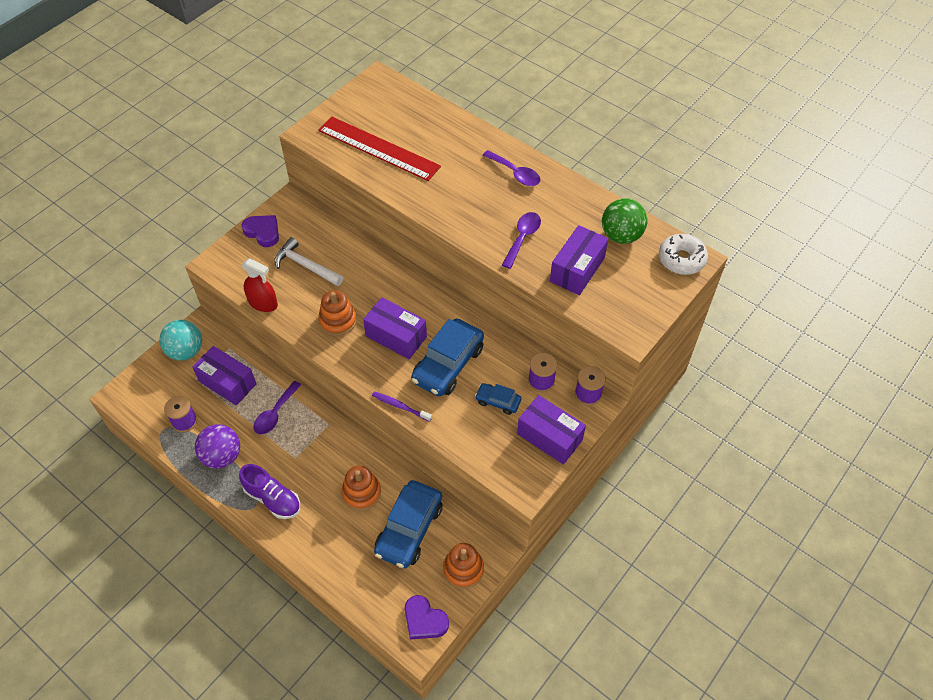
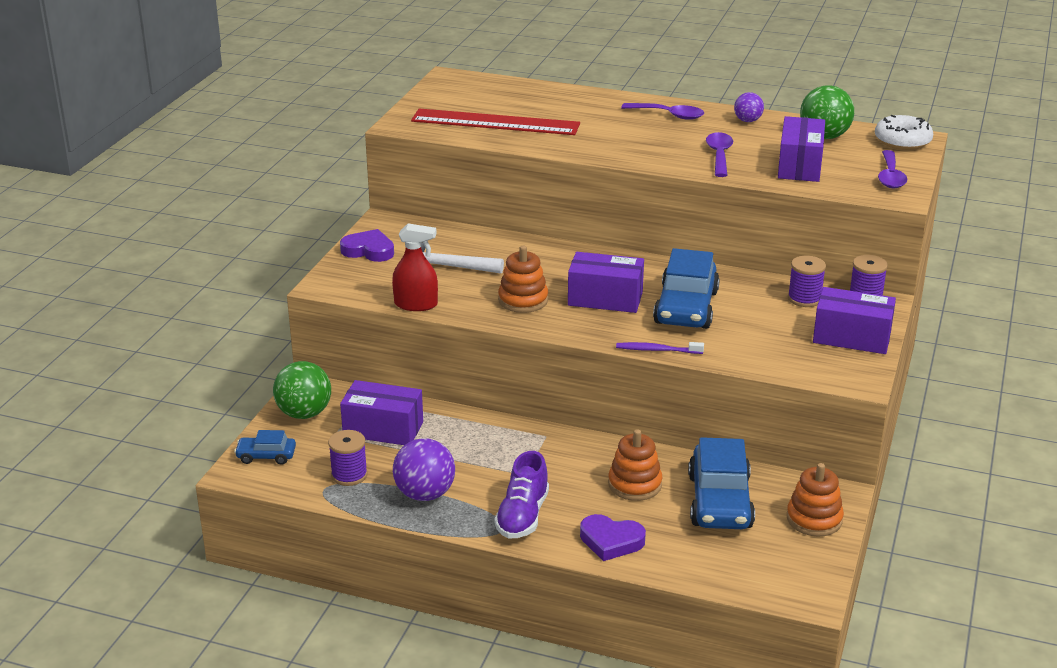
camera: 20 degrees left, 25 degrees down
(186, 351) = (304, 413): turquoise ball -> green ball
(273, 498) = (522, 516): purple shoe -> purple shoe turned 90 degrees clockwise
(275, 413) = (468, 442): purple spoon -> purple spoon (890, 176)
(424, 620) = (802, 574): purple heart -> purple heart (611, 541)
(498, 401) = (769, 323): blue car -> blue car (266, 456)
(573, 197) = (747, 121): none -> purple ball

